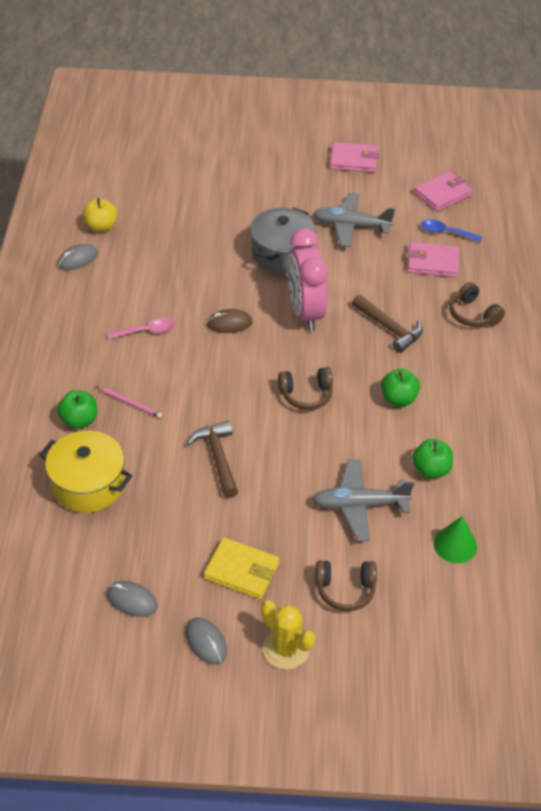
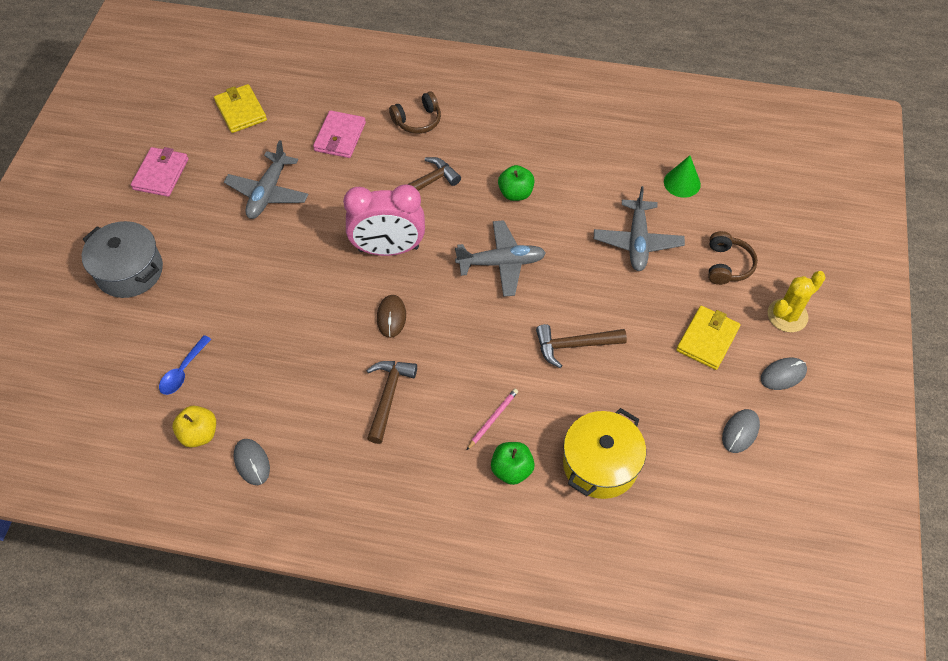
camera: 80 degrees left, 10 degrees up
(146, 331) = (388, 396): pink spoon -> brown hammer
(281, 253) = (295, 258): grey pot -> grey pot (129, 271)
(306, 394) = (501, 263): brown headphones -> grey plane
(430, 469) = (601, 184): green apple -> none
(442, 194) = (241, 111): pink wallet -> yellow wallet
(446, 232) = (299, 119): blue spoon -> blue spoon (183, 371)

